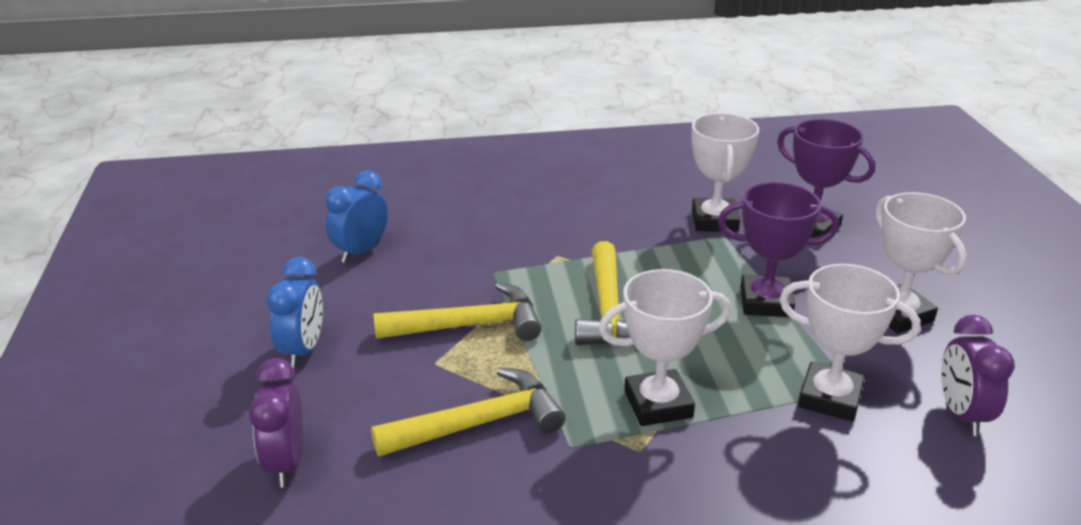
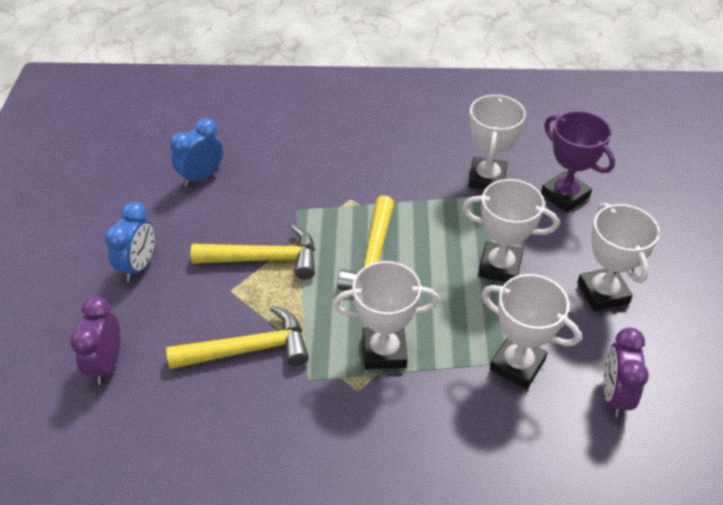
camera: 10 degrees right, 15 degrees up
(765, 302) = (499, 267): purple trophy -> white trophy

